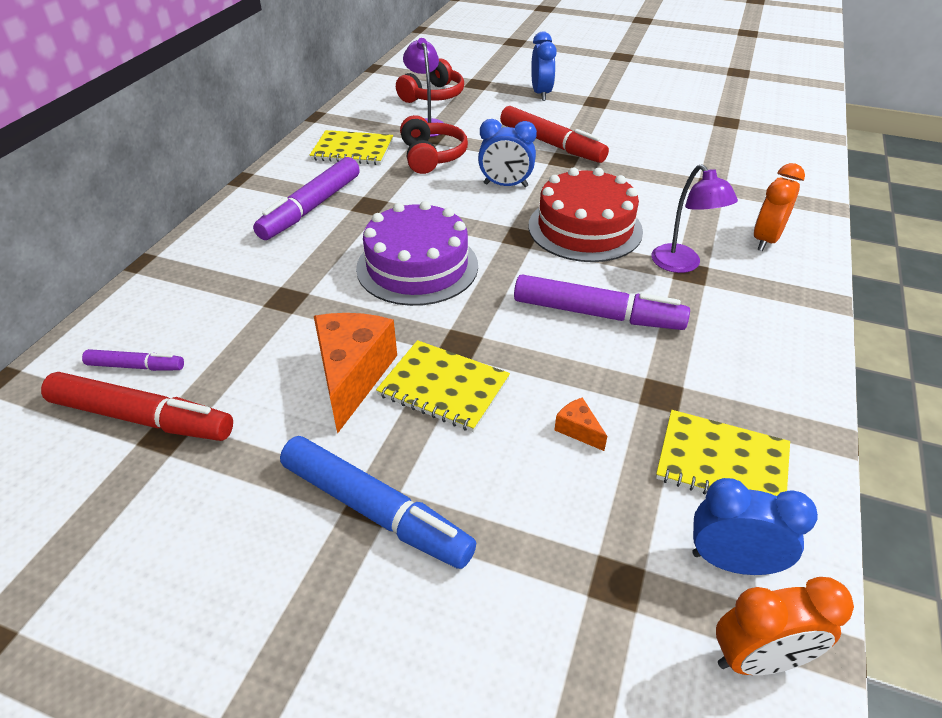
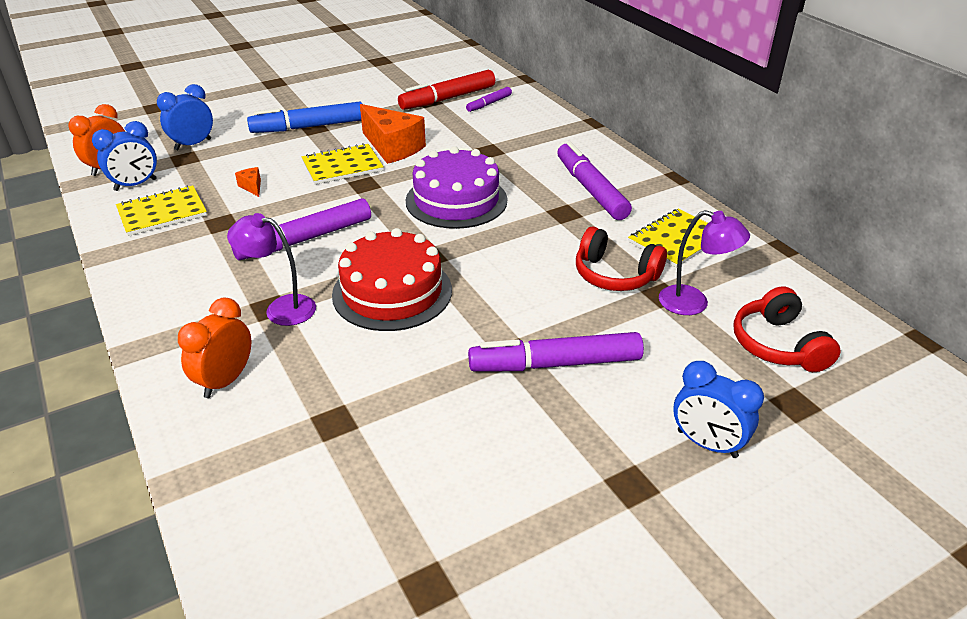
camera: 130 degrees right, 5 degrees down
(505, 185) = (510, 289): blue clock -> blue clock (193, 144)
(551, 144) = (555, 363): red marker -> purple marker
(578, 430) = (252, 187): orange cheese -> orange cheese turned 120 degrees counterclockwise
(765, 240) = (225, 381): orange clock -> orange clock turned 135 degrees counterclockwise

